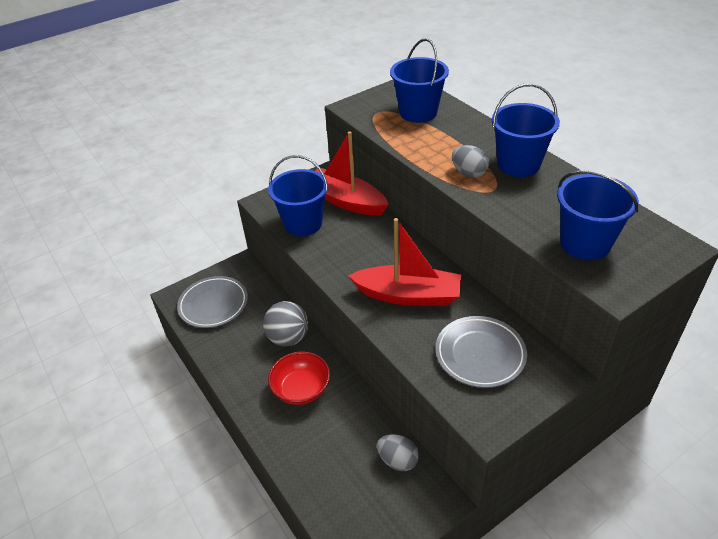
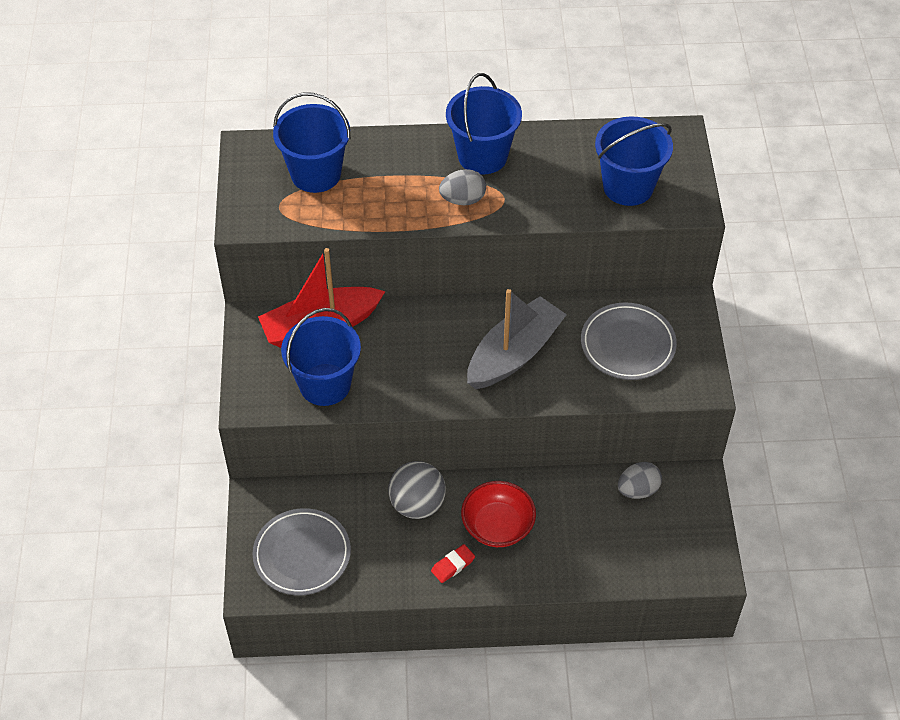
camera: 60 degrees left, 10 degrees up
(252, 381) = (453, 565): none -> red eraser
(408, 295) = (514, 354): red boat -> grey boat

